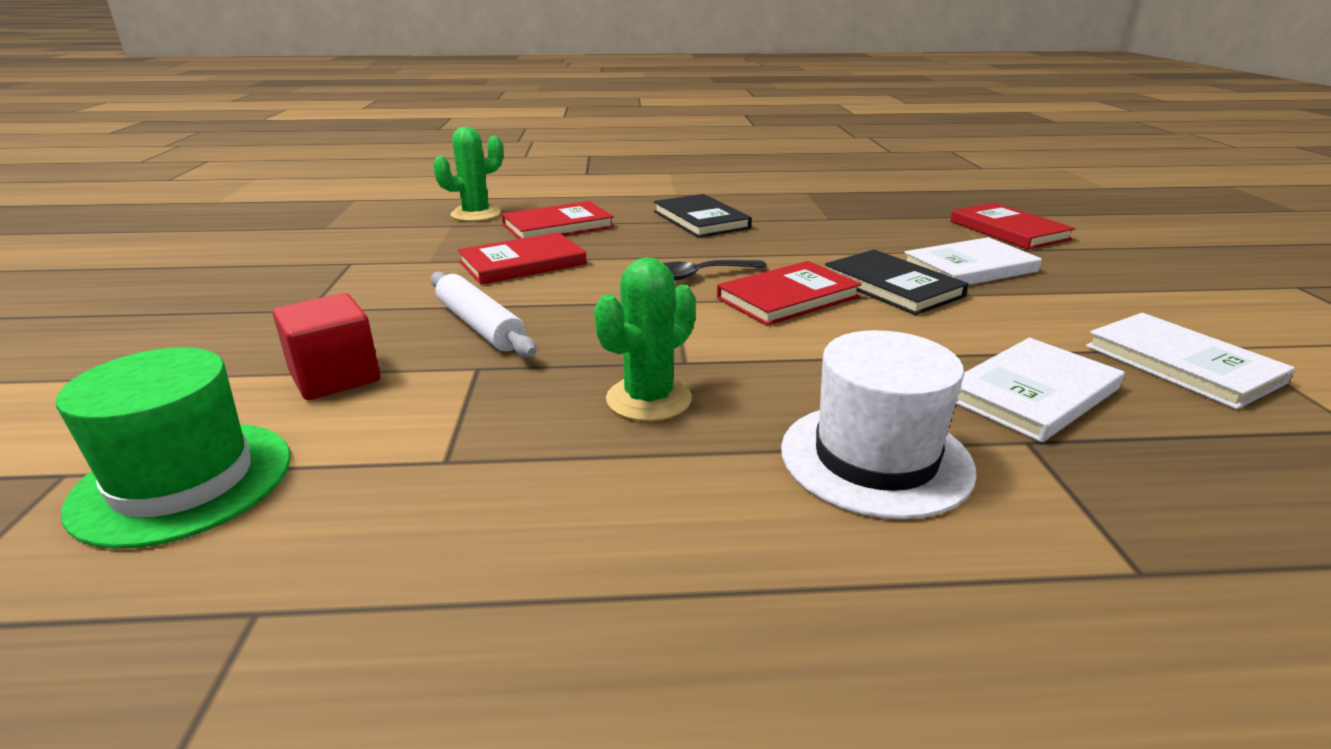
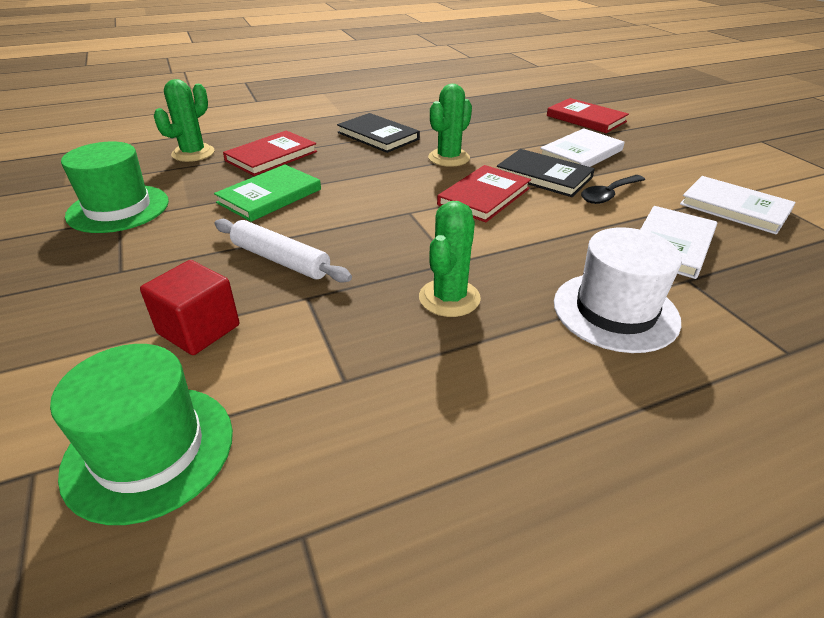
camera: 20 degrees left, 10 degrees up
(357, 254) = (118, 208): none -> green hat
(522, 263) = (270, 196): red book -> green book
(699, 275) = (411, 187): black spoon -> black spoon (608, 195)
(773, 252) = (449, 158): none -> green cactus

